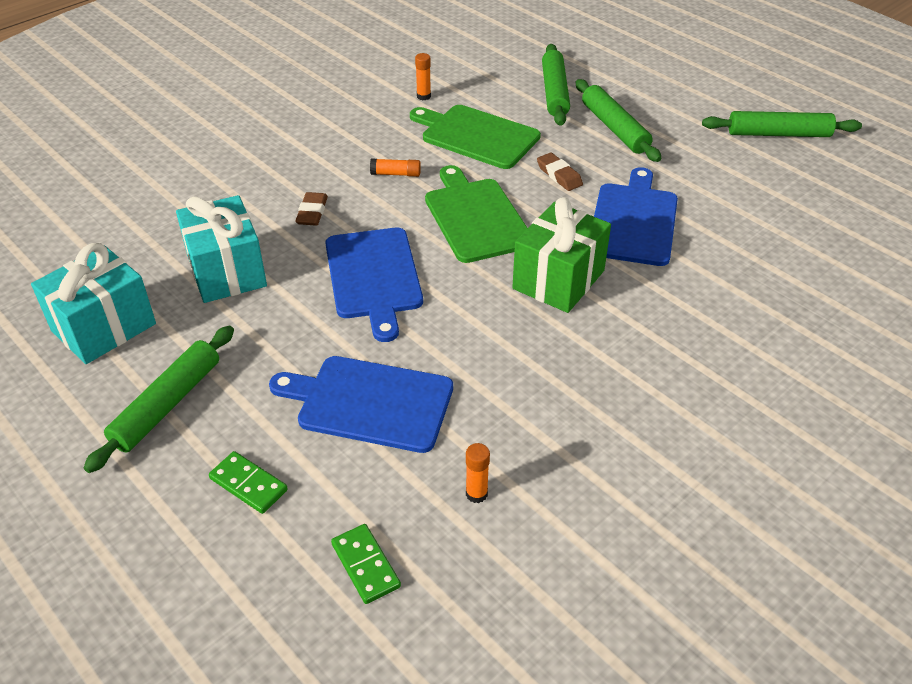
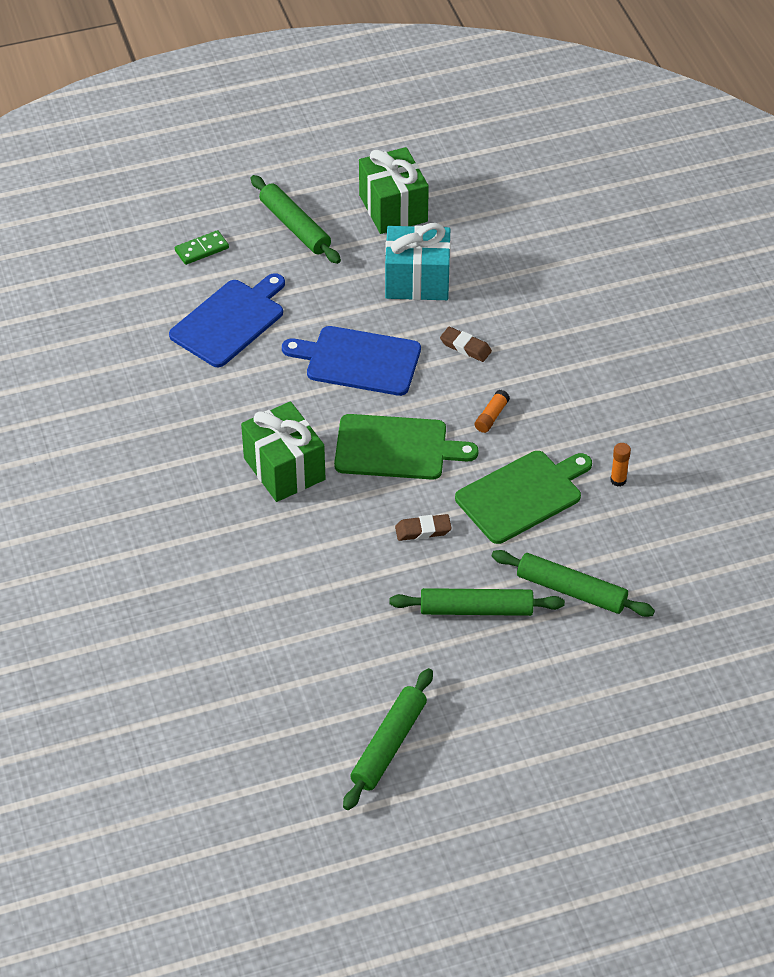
camera: 115 degrees right, 5 degrees up
(104, 327) = (393, 208): turquoise gift -> green gift
(365, 565) = (108, 284): green domino -> none
(476, 494) = (120, 347): orange glue stick -> none
(633, 221) = (325, 553): blue cutting board -> none

